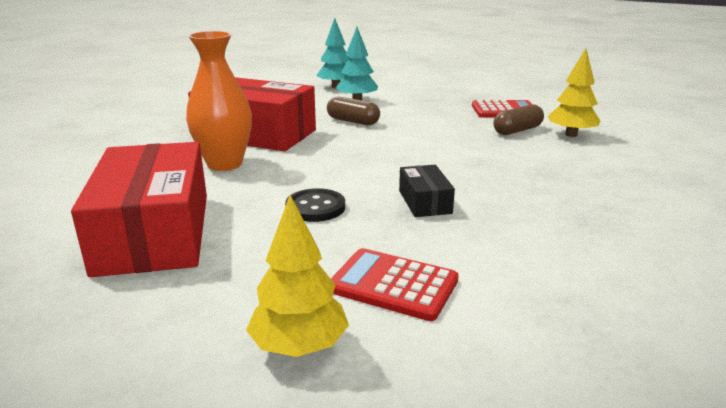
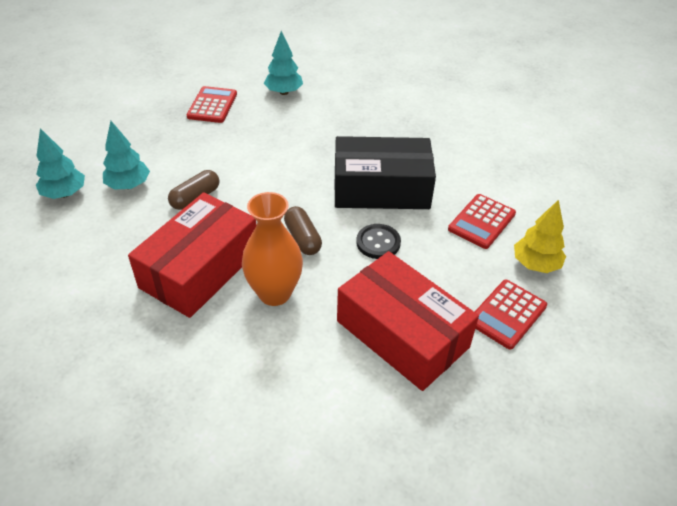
camera: 80 degrees left, 20 degrees up
(154, 232) = (402, 334): red box -> red box turned 45 degrees clockwise
(177, 315) = (507, 314): none -> red calculator
(425, 202) = (381, 189): black box -> black box, size x2.23
(517, 131) = (264, 113): brown capsule -> brown capsule (302, 238)
(571, 135) = (284, 92): yellow tree -> turquoise tree

